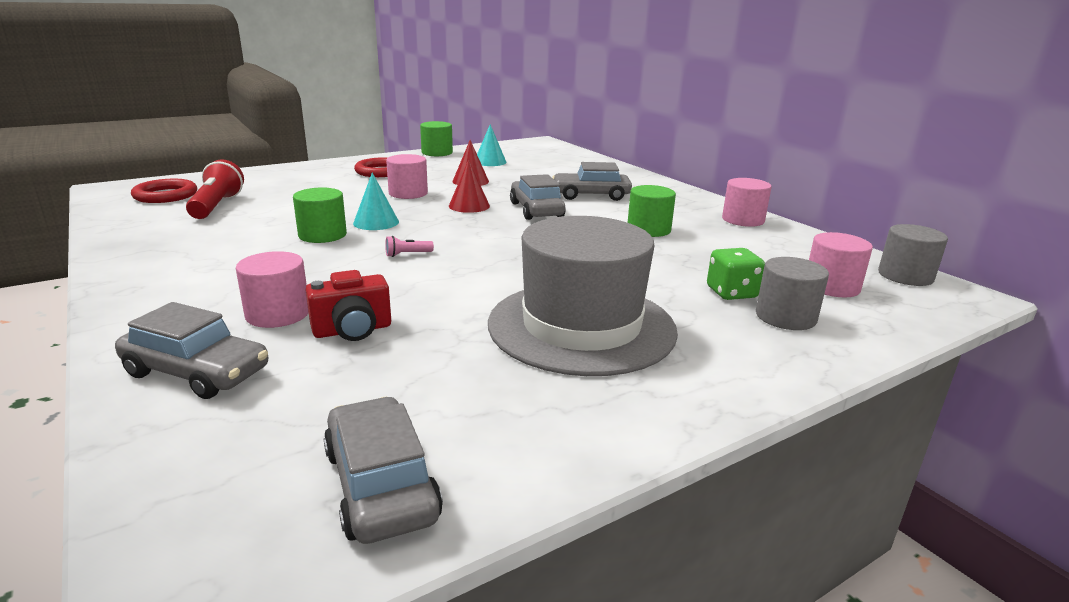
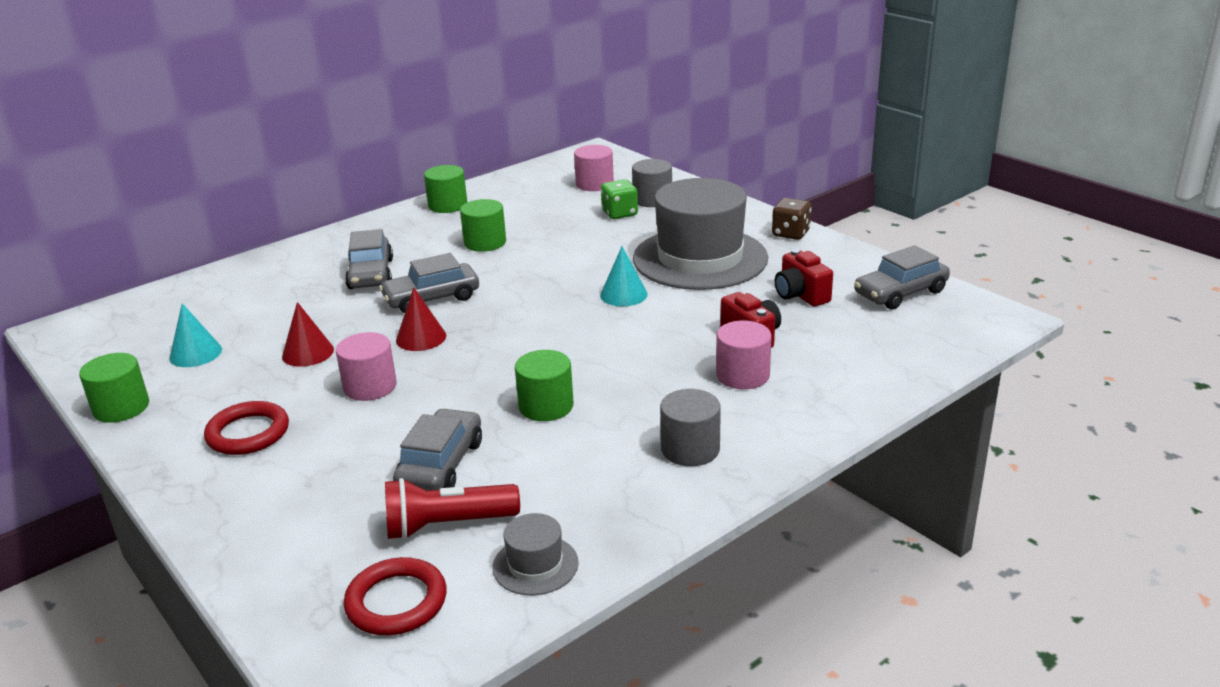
camera: 95 degrees left, 5 degrees up
(138, 222) = (535, 565): none -> grey hat
(197, 372) = (844, 379): grey car -> grey car (440, 464)
(376, 222) = (494, 383): turquoise cone -> turquoise cone (623, 294)
(407, 254) = (588, 345): pink flashlight -> none
(435, 382) = (800, 295): none -> red camera
(658, 412) = (790, 233): none -> brown dice
(743, 220) = (448, 205): pink cylinder -> green cylinder
(905, 276) = (565, 162): grey cylinder -> grey cylinder (690, 449)

